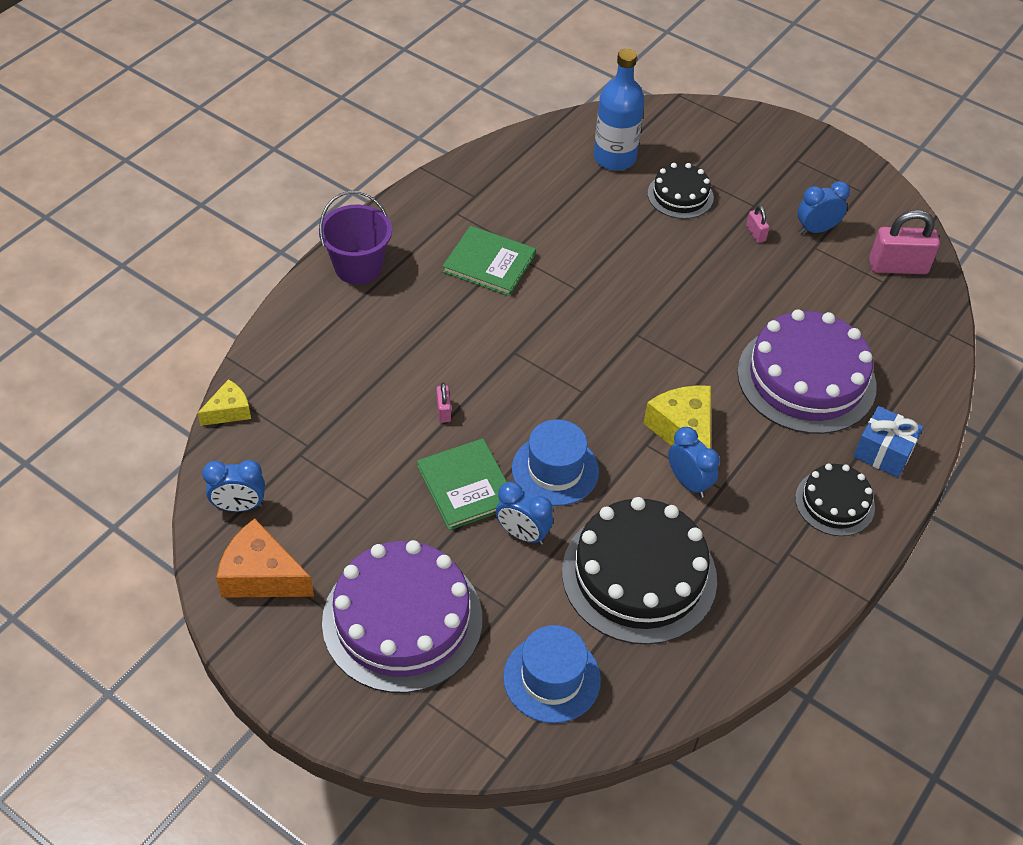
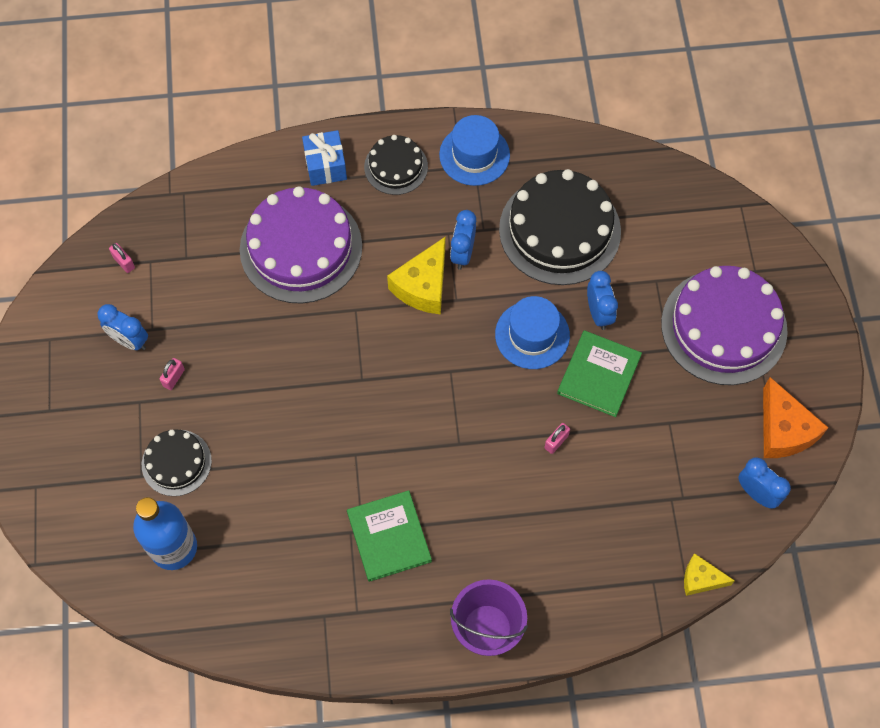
camera: 130 degrees left, 15 degrees up
(552, 678) = (673, 222): blue hat -> blue hat (474, 155)
(898, 267) = (124, 262): pink padlock -> pink padlock, size x0.47

